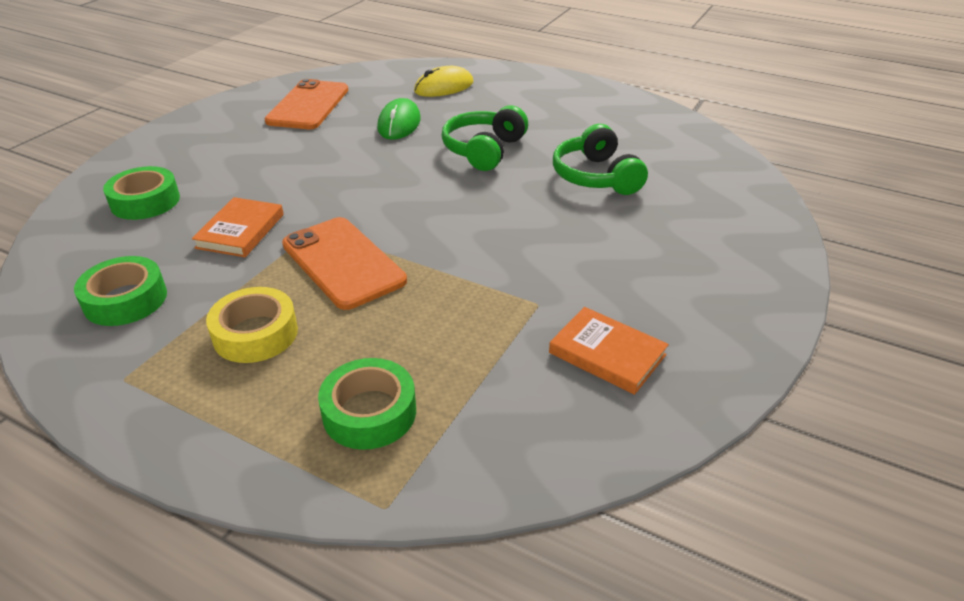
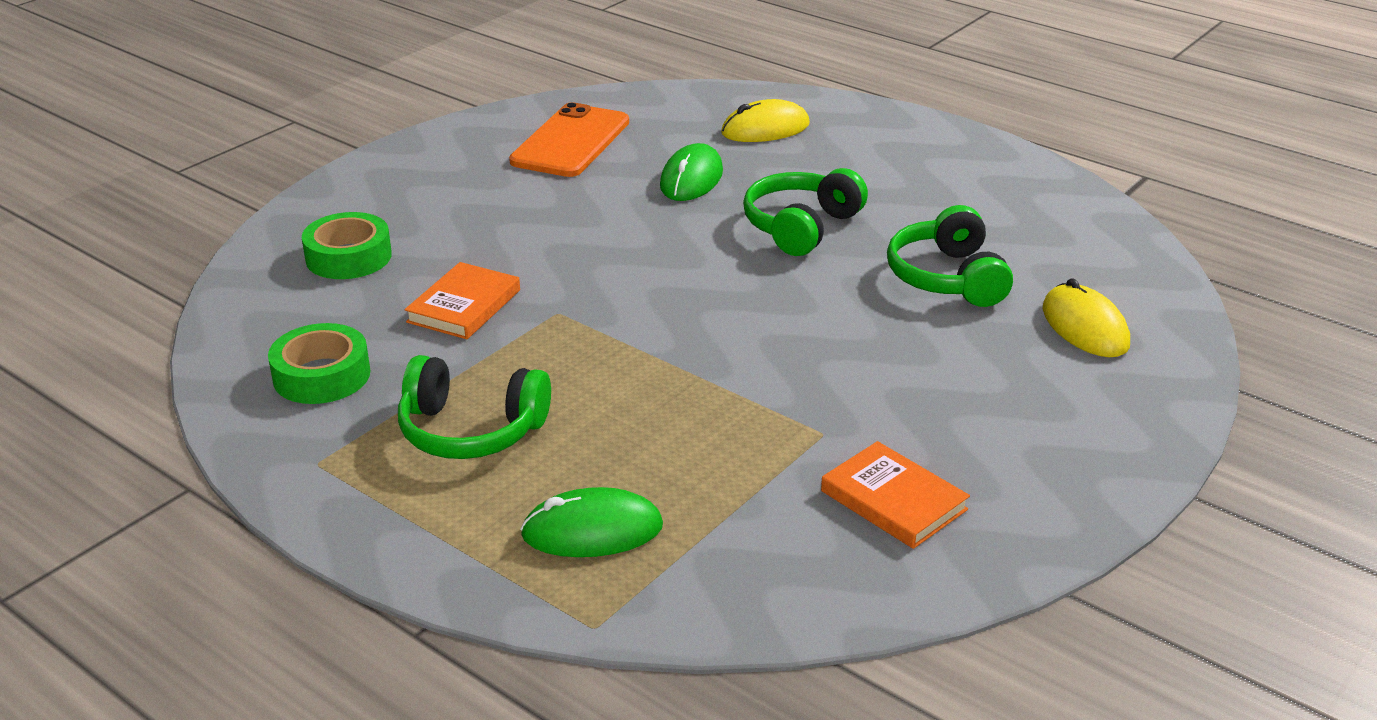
camera: 10 degrees right, 5 degrees down
(255, 333) = (471, 430): yellow tape -> green headphones
(343, 262) = (587, 358): orange phone -> none
(369, 412) = (592, 530): green tape -> green mouse
(701, 202) = (1085, 327): none -> yellow mouse

